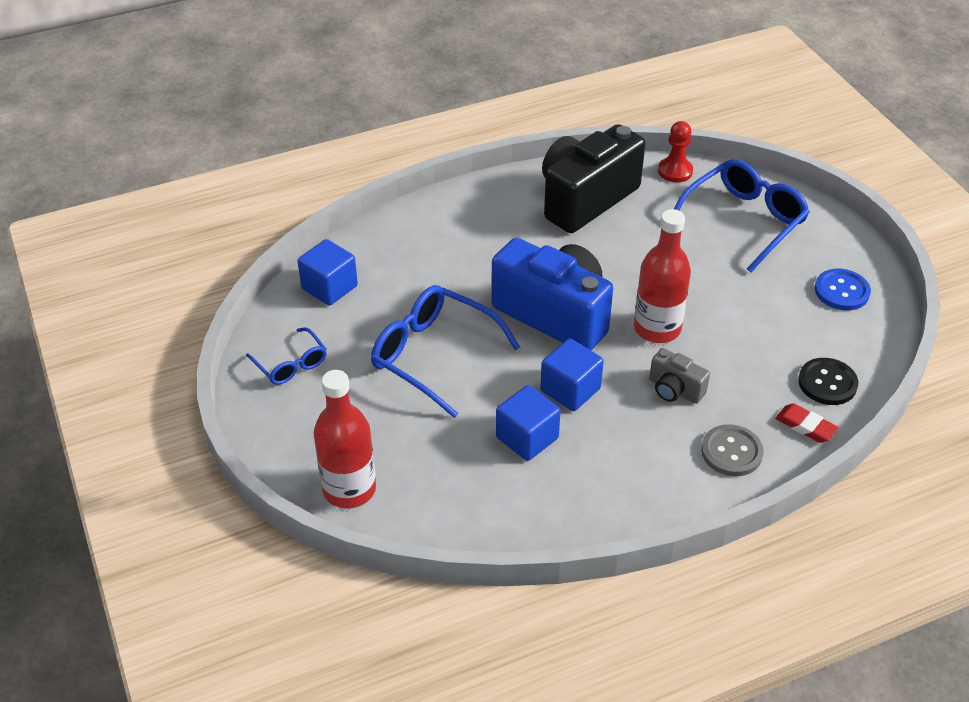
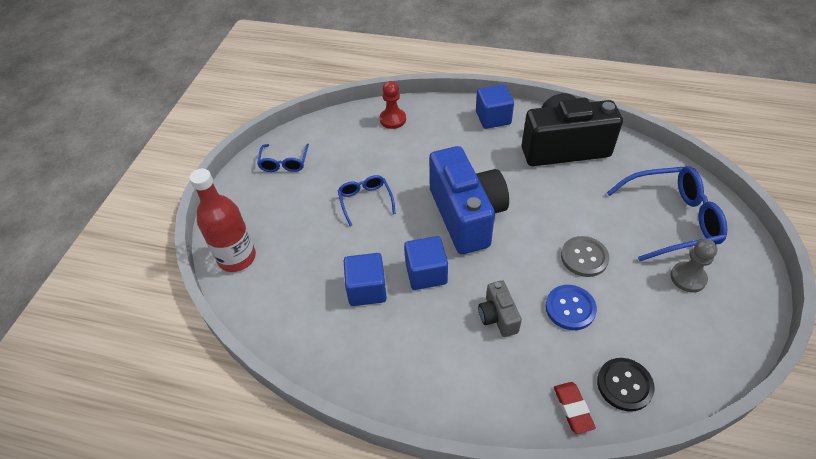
camera: 40 degrees right, 5 degrees up
(329, 287) = (350, 128): blue cube -> blue cube (493, 118)
(433, 355) = (365, 201): blue glasses -> blue glasses, size x0.55
(657, 328) = (528, 264): red bottle -> none
(675, 171) = (649, 158): red pawn -> red pawn (393, 119)
(731, 452) = (495, 391): grey button -> grey button (584, 257)
(800, 266) = (688, 278): none -> grey pawn
(841, 291) = (707, 317): blue button -> blue button (570, 308)

